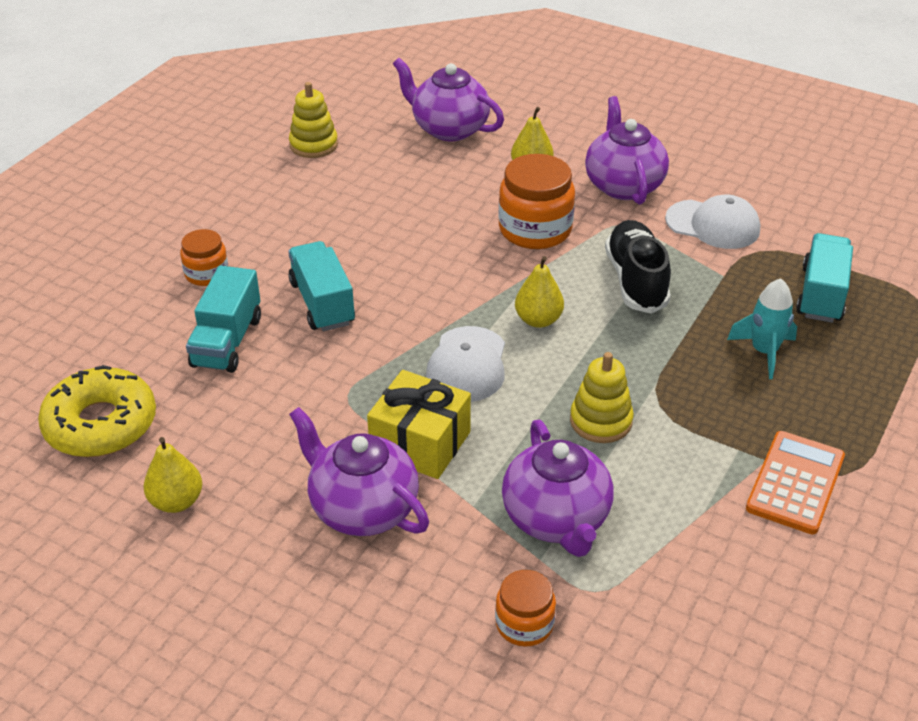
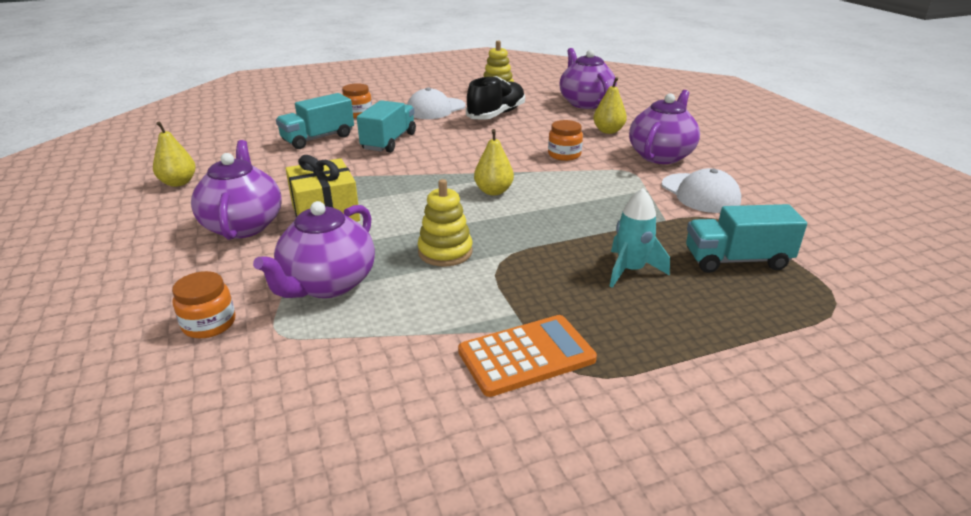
camera: 40 degrees right, 10 degrees down
(101, 424) = (211, 144): yellow donut -> none
(467, 365) = (415, 193): white cap -> white cap (435, 109)
(535, 230) = (564, 155): orange jar -> orange jar, size x0.58
(636, 281) = (592, 198): black shoe -> black shoe (496, 114)
(821, 294) = (736, 260): turquoise truck -> turquoise truck turned 150 degrees counterclockwise

